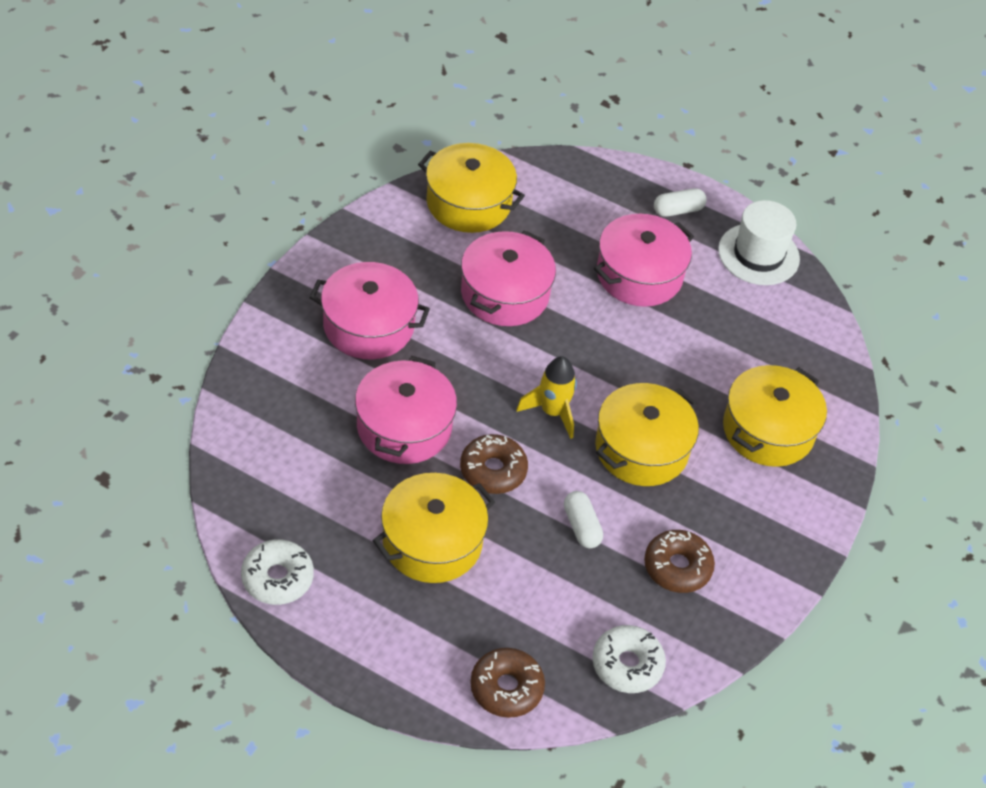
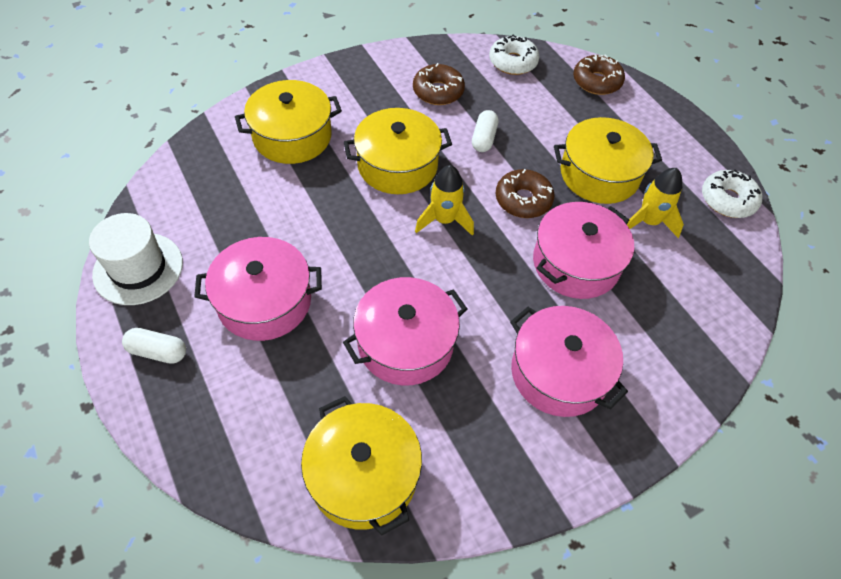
camera: 145 degrees left, 5 degrees up
(353, 507) = (648, 222): none -> yellow rocket

